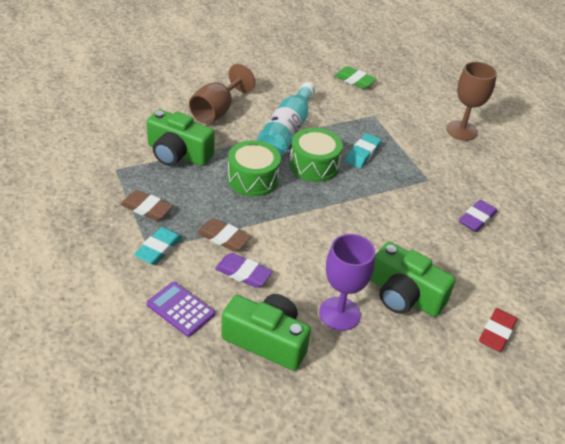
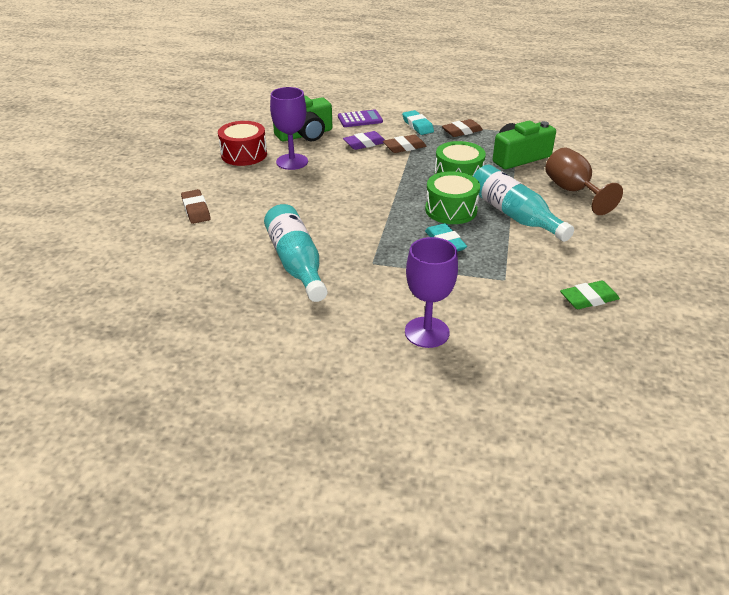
camera: 130 degrees right, 5 degrees down
(366, 370) = (244, 154): none -> red drum
(404, 295) = (273, 190): green camera -> none
(461, 130) = (427, 332): brown goblet -> purple goblet
(477, 219) = (296, 263): purple eraser -> turquoise bottle
(496, 333) = (196, 210): red eraser -> brown eraser

